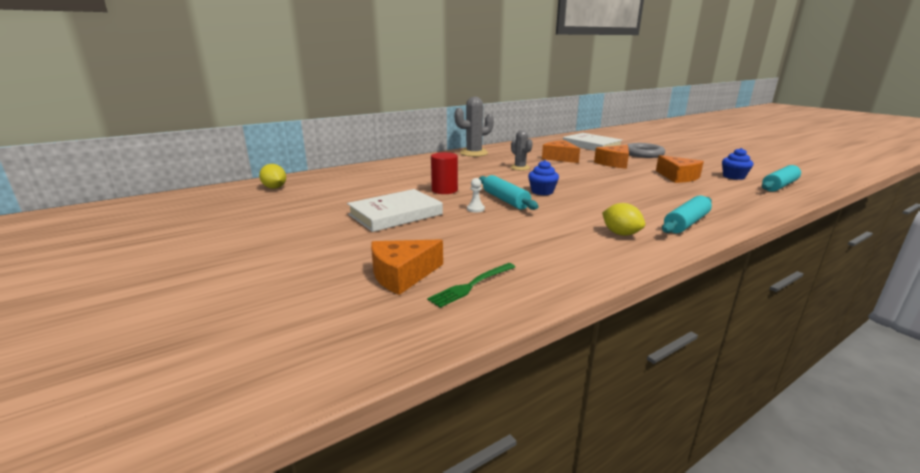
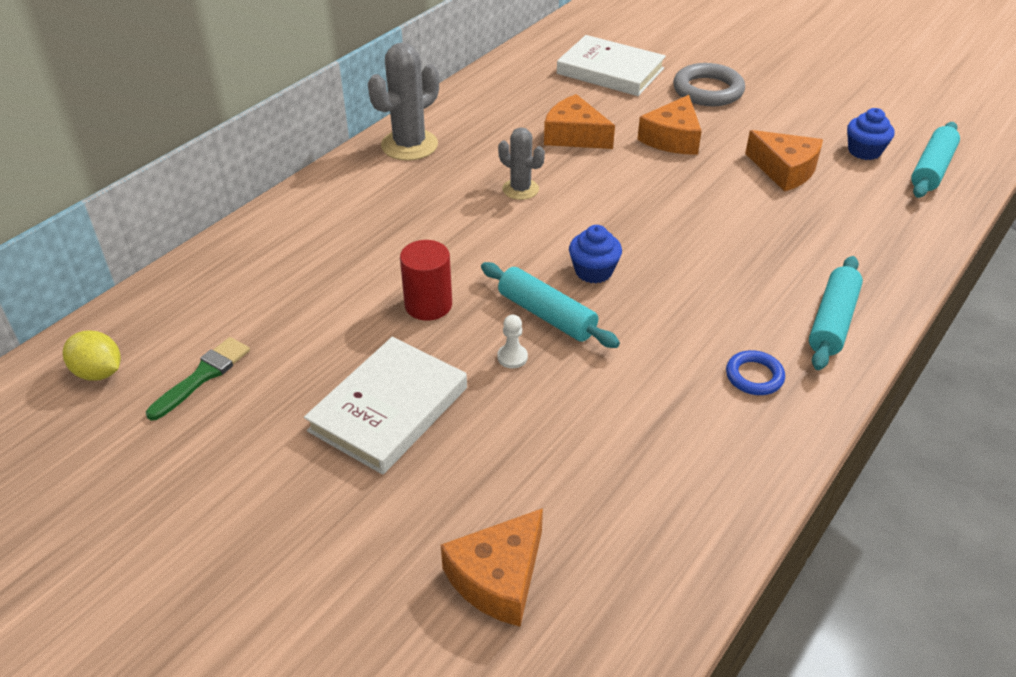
camera: 20 degrees left, 20 degrees up
(317, 194) = (203, 376): none -> green brush
(471, 285) = (606, 573): green fork -> none
(620, 234) = (754, 376): yellow lemon -> blue ring

